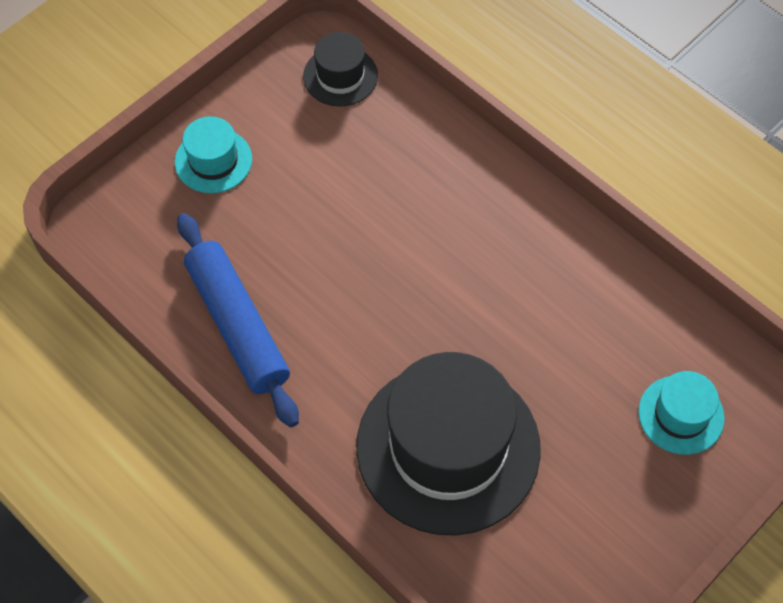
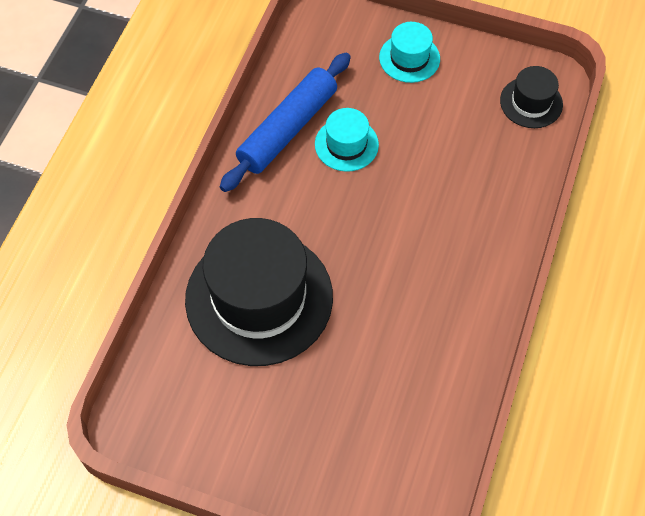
camera: 65 degrees right, 0 degrees up
(681, 415) = (368, 453): turquoise hat -> turquoise hat (346, 144)

